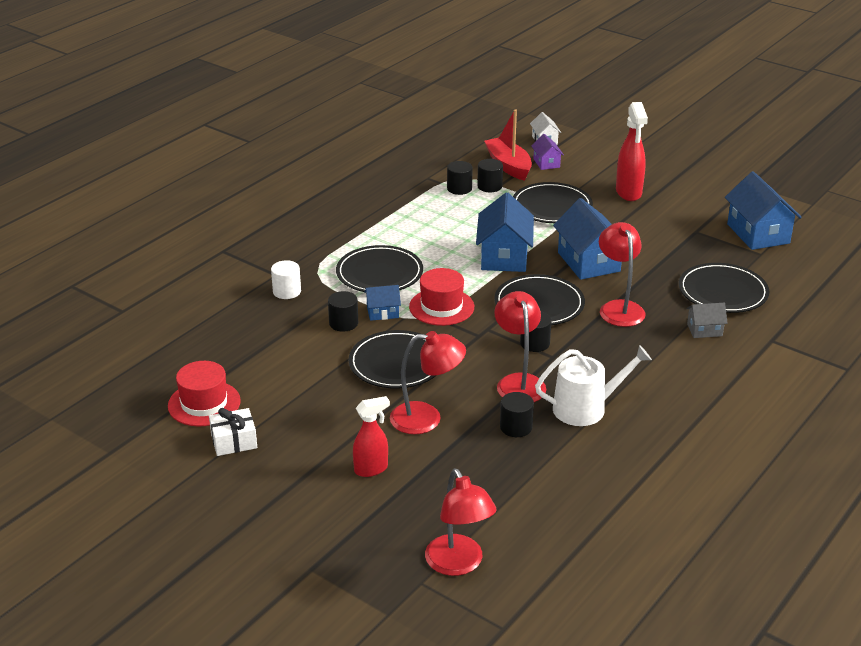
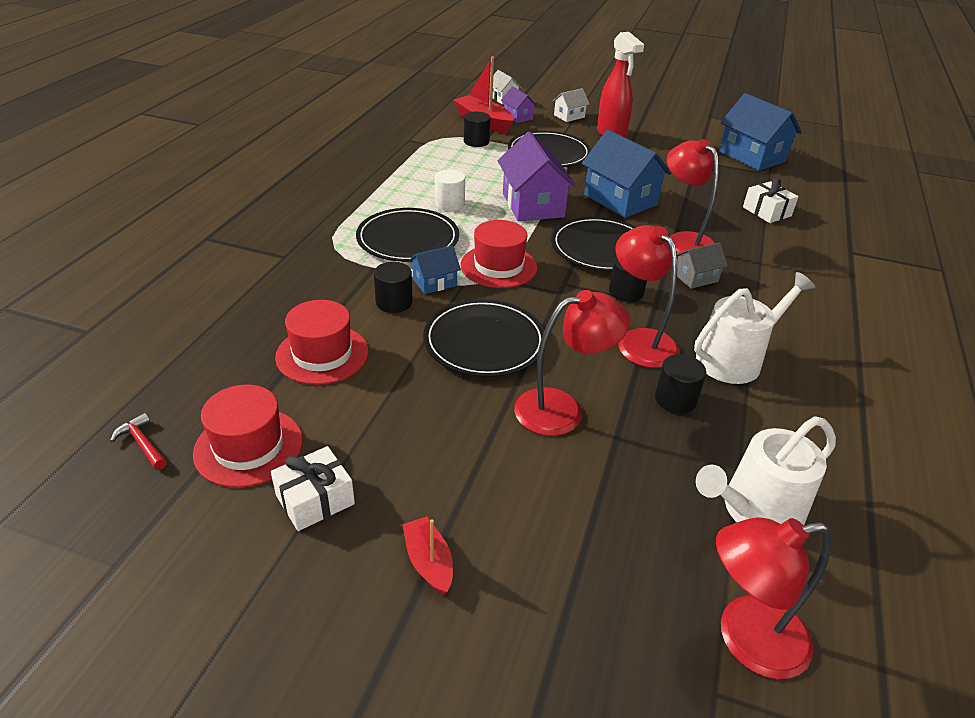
camera: 20 degrees left, 5 degrees up
(140, 390) = (142, 443): none -> red hammer
(274, 353) = (322, 354): none -> red hat
(287, 291) = (306, 274): white cylinder -> white cylinder (449, 204)
(288, 487) = (428, 562): none -> red boat
(371, 469) = (533, 502): red spray bottle -> none
(459, 188) = (447, 146): black cylinder -> none
(459, 564) = (746, 639): red lamp -> red lamp turned 120 degrees clockwise
(504, 256) = (533, 205): blue house -> purple house
(520, 504) = (755, 511): none -> white watering can
(599, 167) = (569, 116): none -> white house
(704, 330) = (782, 251): grey house -> grey house (696, 278)
(723, 292) = (767, 211): black plate -> white gift

